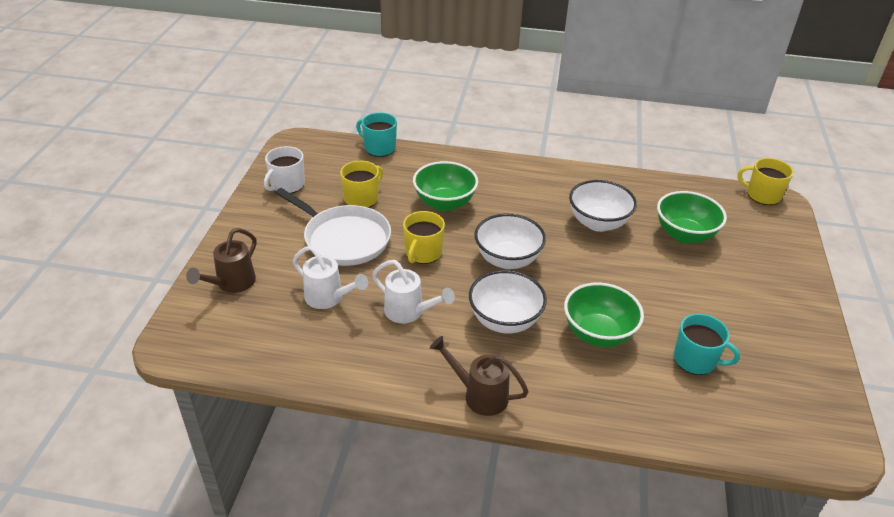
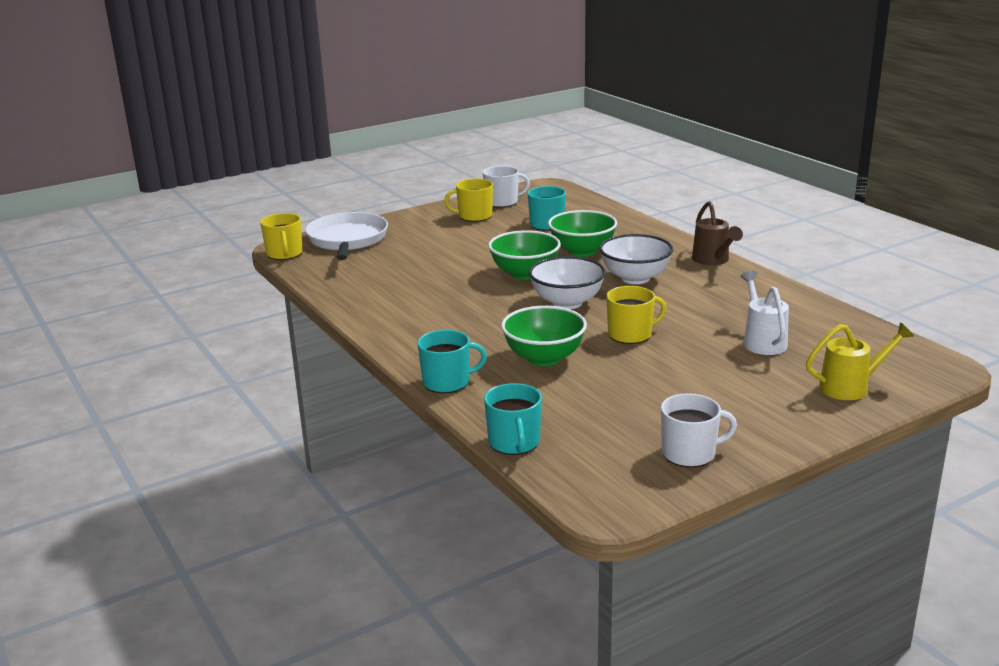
camera: 130 degrees left, 15 degrees down
(232, 283) = (850, 387): brown watering can -> yellow watering can
(344, 239) = (691, 374): white pan -> white pan (347, 240)
(362, 198) = (621, 399): yellow mug -> yellow mug (474, 216)
(409, 312) = (702, 308): white watering can -> none
(466, 161) = (447, 382): none -> turquoise mug
(598, 223) = (445, 291): white bowl -> none
(684, 235) = (402, 261): green bowl -> green bowl (525, 274)
(801, 375) = (502, 202): none -> white mug

